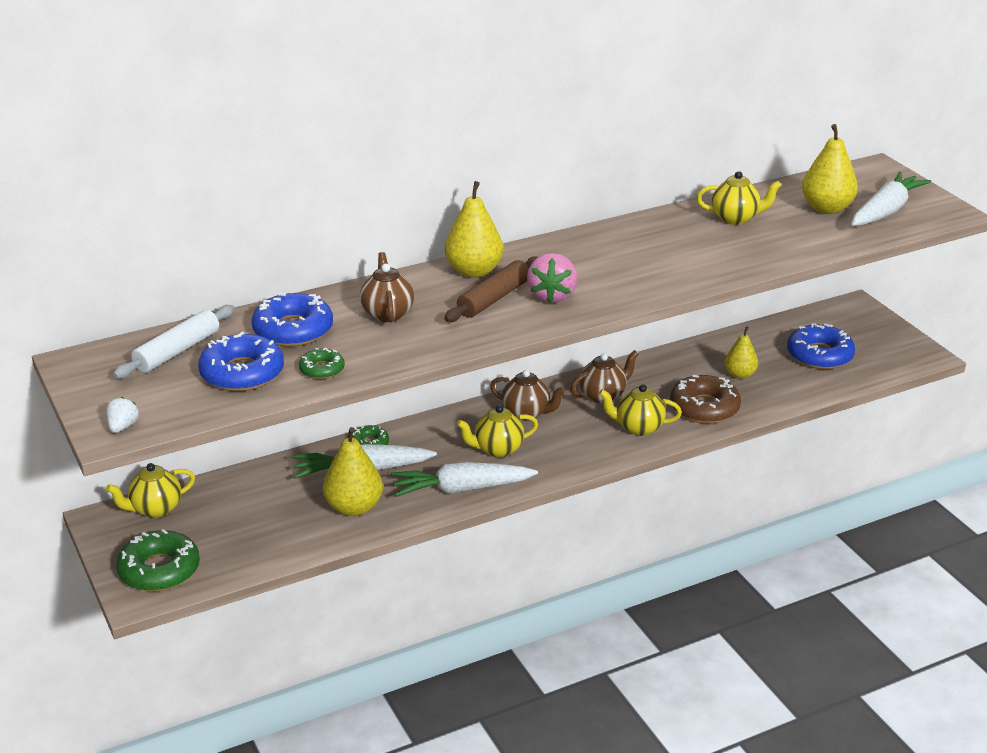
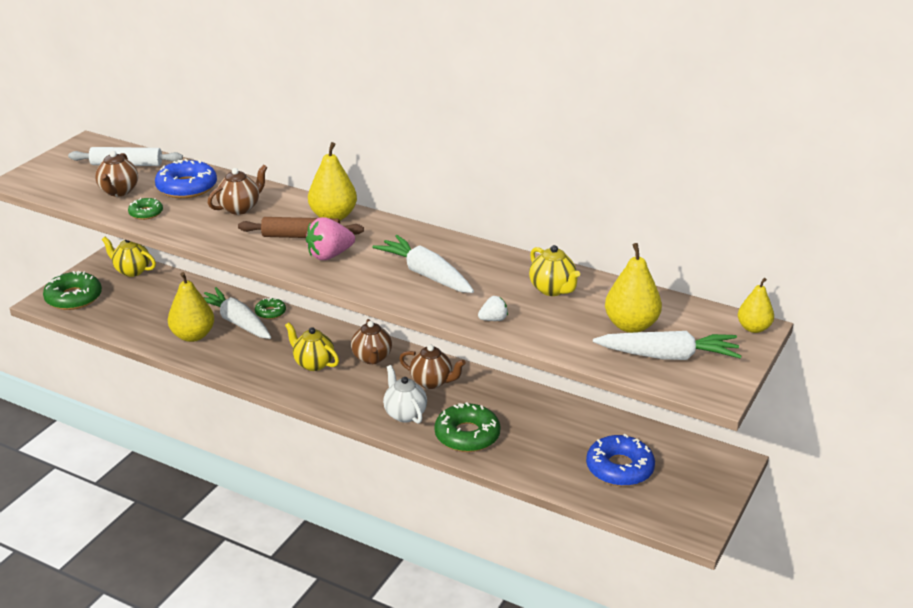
camera: 55 degrees right, 0 degrees up
(123, 427) = (27, 181): white strawberry -> white strawberry (493, 319)
(242, 373) = (118, 191): blue donut -> brown teapot
(462, 489) = (251, 368): white carrot -> white carrot (426, 275)
(638, 428) = (404, 414): yellow teapot -> white teapot
(704, 408) = (467, 435): brown donut -> green donut
(740, 374) = (537, 436): yellow pear -> yellow pear (753, 328)

